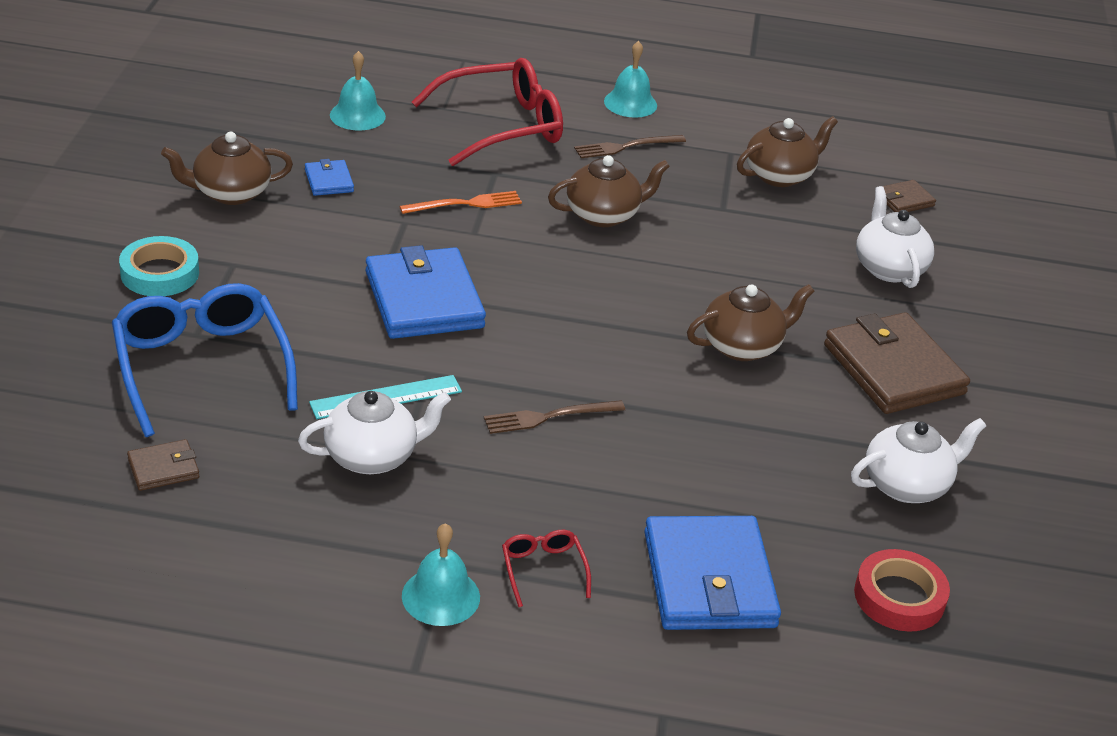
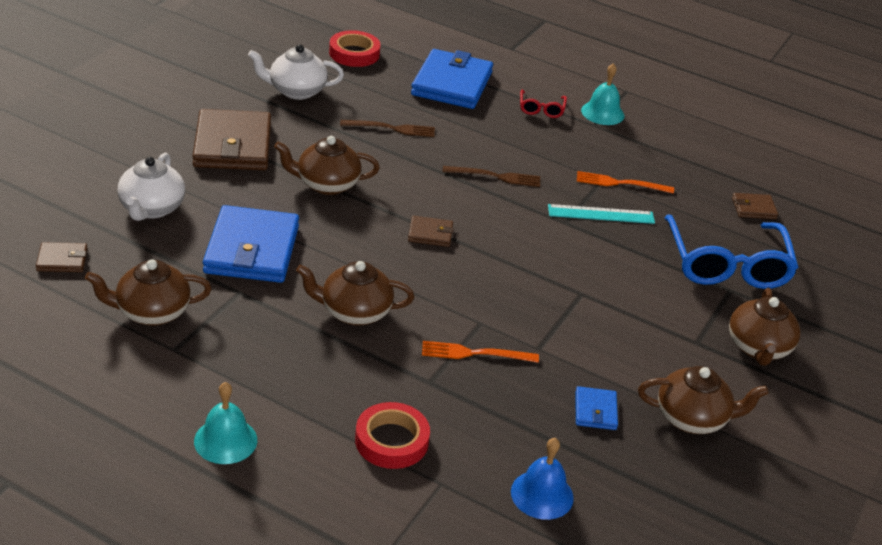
camera: 160 degrees left, 0 degrees up
(160, 273) = (758, 348): turquoise tape -> brown teapot
(357, 115) = (542, 494): turquoise bell -> blue bell
(373, 456) = (620, 183): white teapot -> orange fork
(424, 300) = (548, 274): blue wallet -> blue wallet (252, 249)
(501, 126) = (391, 441): red glasses -> red tape
(582, 315) = (430, 234): none -> brown wallet
(626, 147) = (276, 382): brown fork -> brown fork (391, 128)

